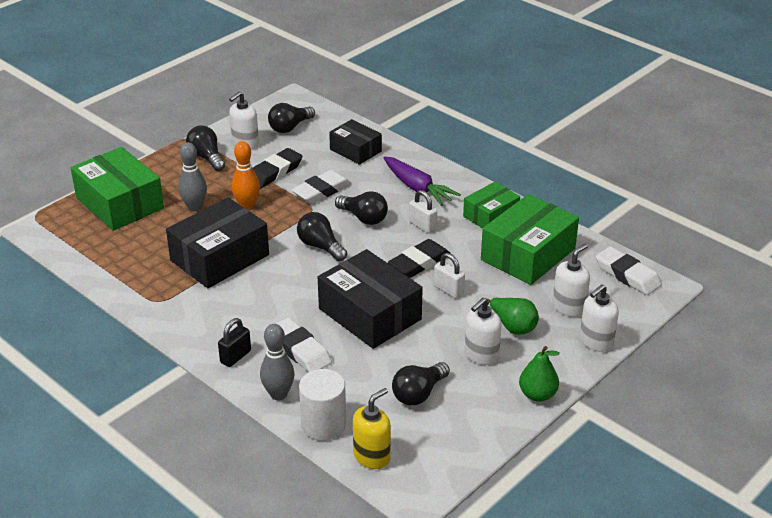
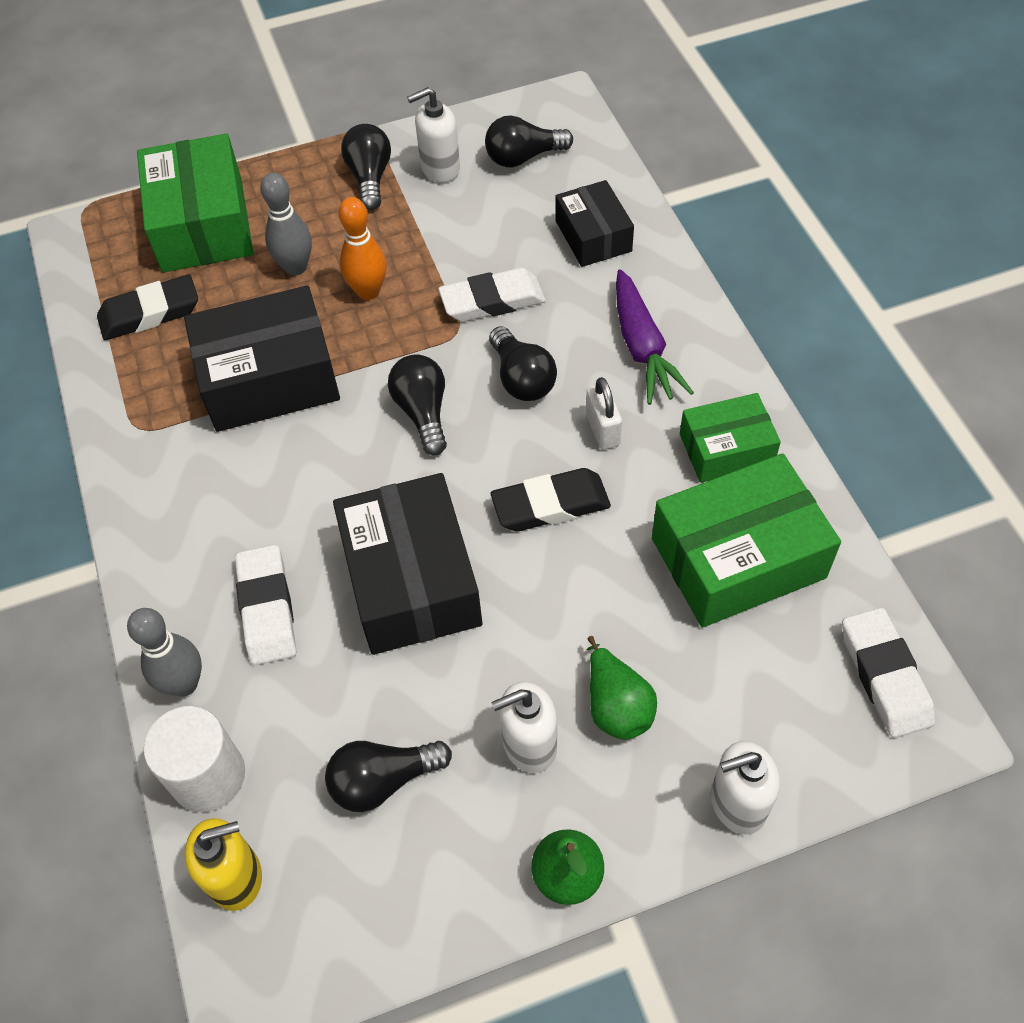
camera: 30 degrees right, 20 degrees up
(235, 357) = (172, 582): black padlock -> none
(274, 172) = (447, 239): black eraser -> black eraser (150, 313)
(448, 290) = (562, 581): white padlock -> none
(569, 307) = (737, 704): white soap dispenser -> none

